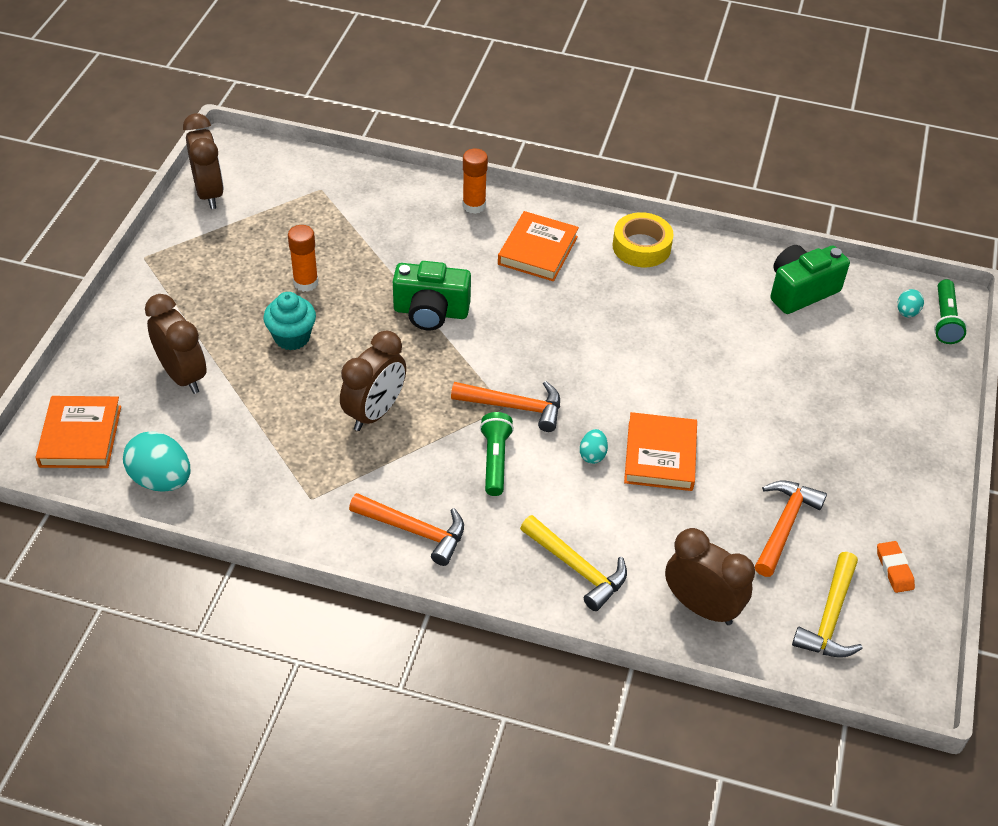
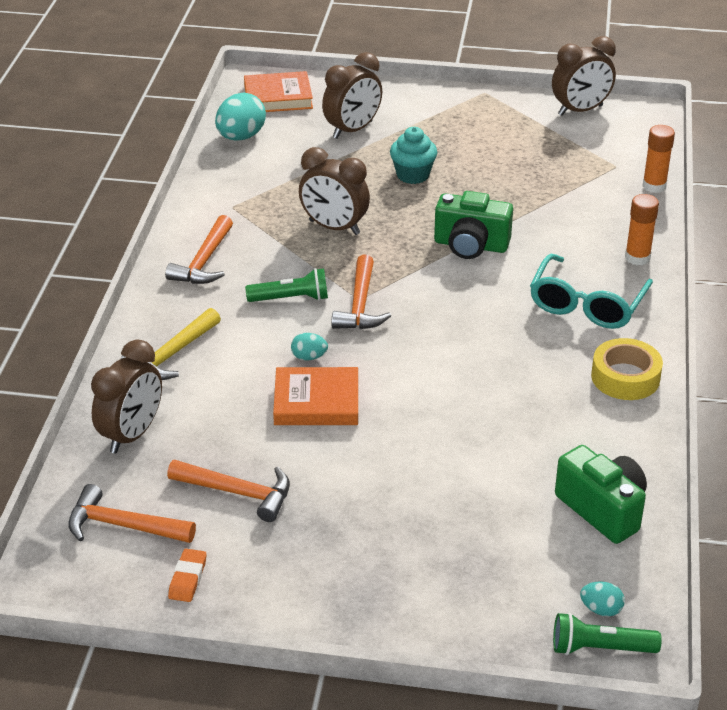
camera: 85 degrees right, 10 degrees down
(306, 283) = (484, 173): orange glue stick -> orange glue stick (654, 186)
(431, 312) = (471, 245): green camera -> green camera turned 75 degrees counterclockwise
(538, 250) = (586, 304): orange book -> turquoise glasses
(830, 617) = (123, 525): yellow hammer -> orange hammer
(894, 569) = (188, 578): orange eraser -> orange eraser turned 60 degrees counterclockwise

